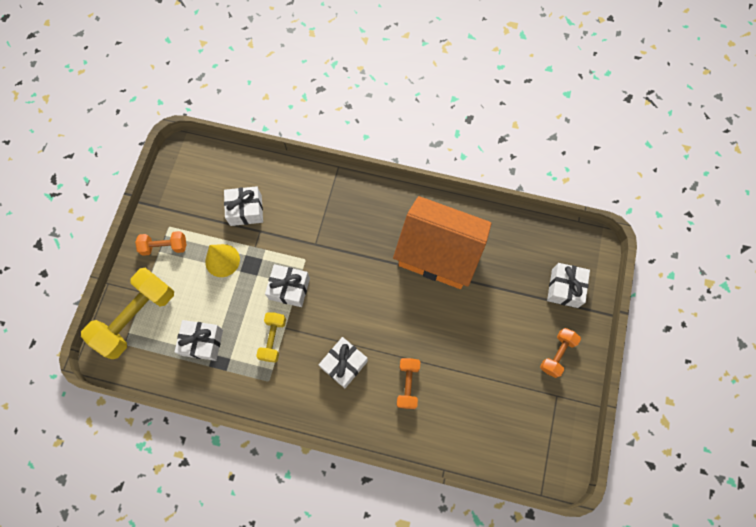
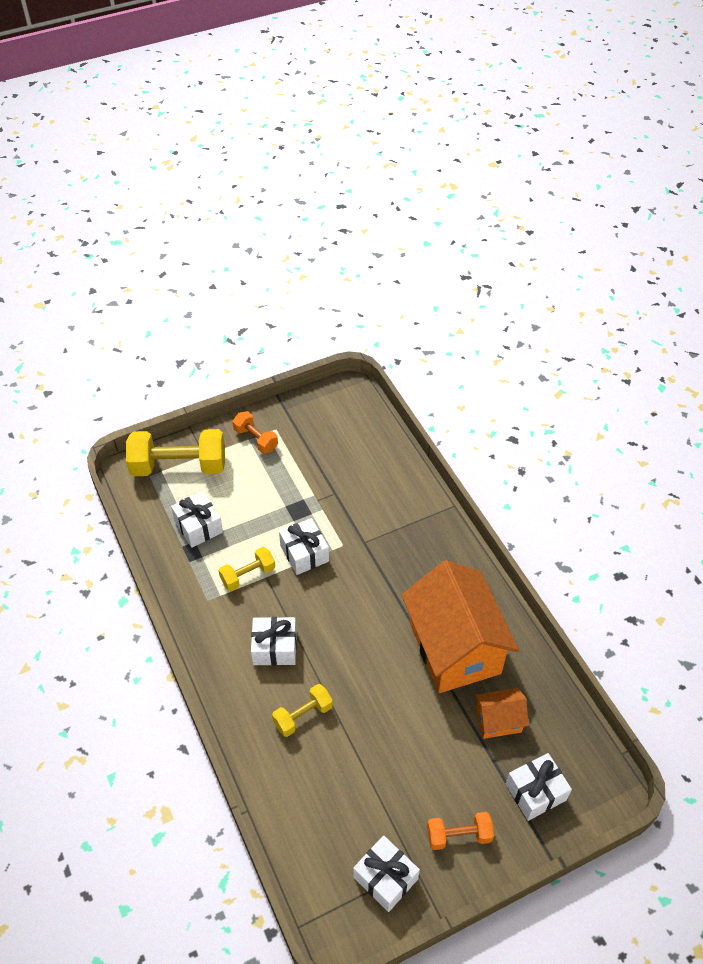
camera: 50 degrees right, 20 degrees down
(222, 260) = (282, 486): yellow cone -> none
(246, 210) = (343, 469): white gift -> white gift (385, 878)
(407, 384) = (303, 716): orange dumbbell -> yellow dumbbell
(505, 270) = (498, 720): none -> orange house

